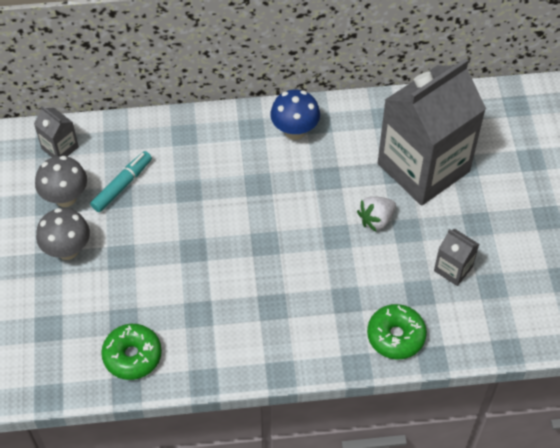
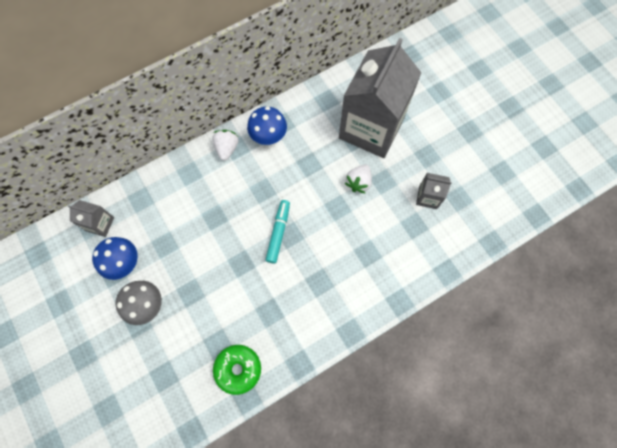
camera: 25 degrees left, 15 degrees up
(65, 198) = (124, 263): grey mushroom -> blue mushroom
(122, 185) = (163, 234): turquoise marker -> turquoise marker (278, 233)
(240, 124) = (227, 148): none -> white strawberry
(395, 336) = (414, 266): green donut -> none

